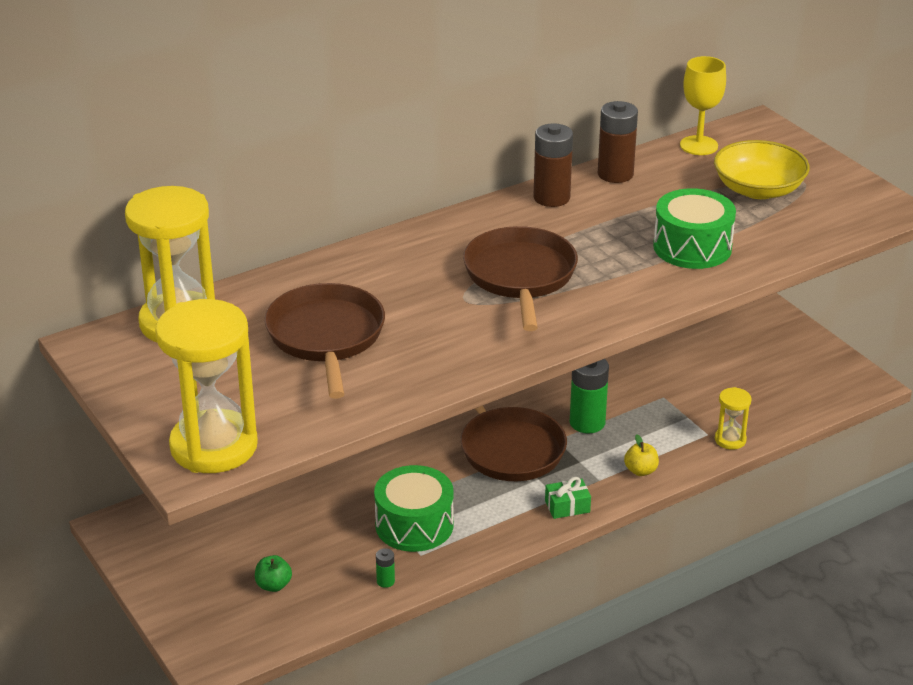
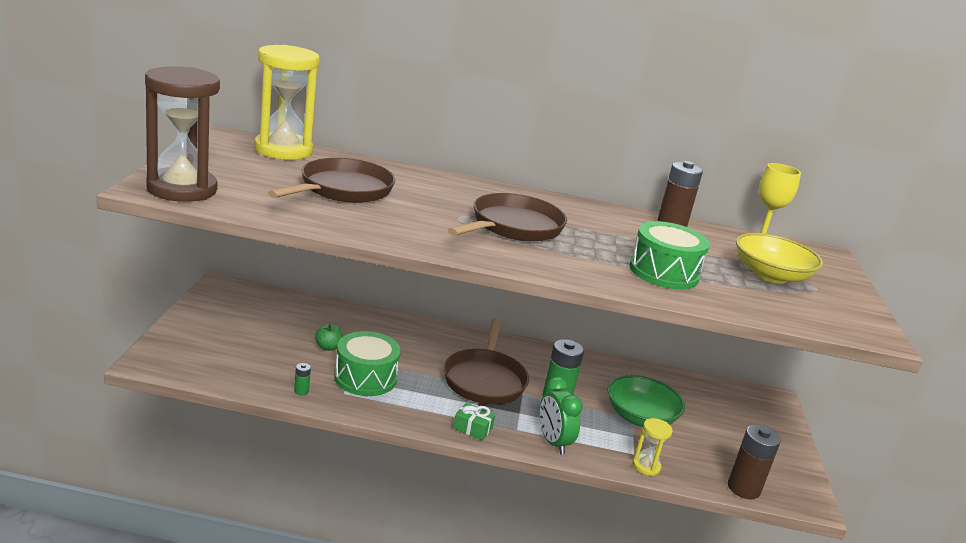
camera: 35 degrees right, 10 degrees down
(214, 446) = (182, 189): yellow hourglass -> brown hourglass
(273, 585) = (242, 354): green apple -> green apple (328, 347)
(551, 198) = (606, 212): brown battery -> brown battery (743, 488)
(640, 471) = (553, 442): yellow apple -> green clock
(670, 392) = (640, 417): none -> green bowl

